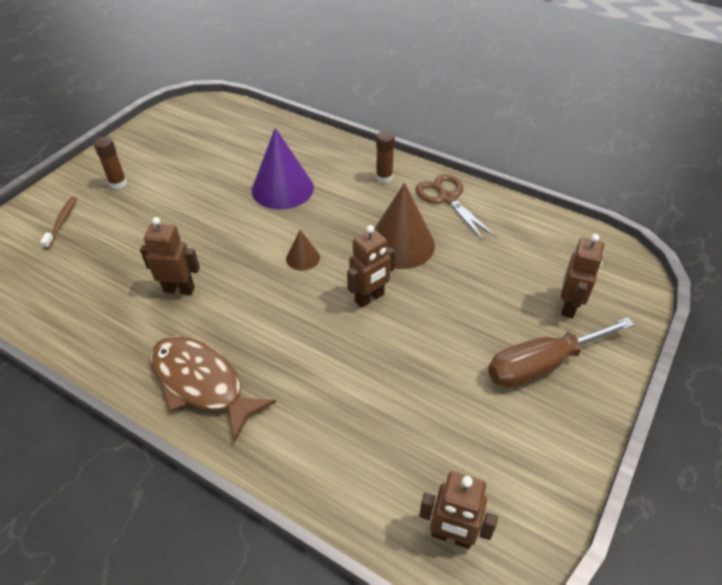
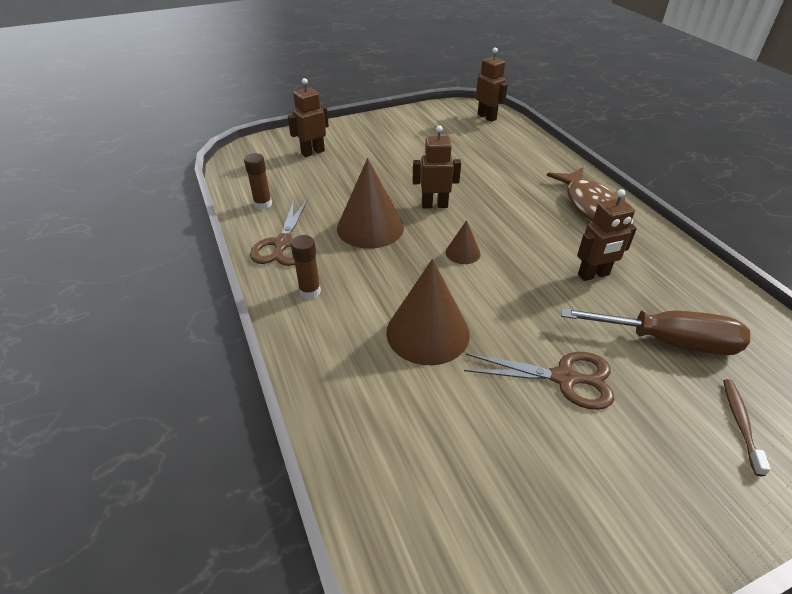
camera: 145 degrees left, 5 degrees down
(62, 222) = (740, 424): brown toothbrush -> brown toothbrush turned 150 degrees clockwise
(118, 183) = (652, 459): brown glue stick -> brown glue stick (263, 204)
(179, 201) = (564, 378): none -> brown scissors
(179, 289) = (593, 275): brown robot -> brown robot turned 60 degrees counterclockwise
(282, 188) = (428, 332): purple cone -> brown cone
(542, 365) = (369, 140): brown screwdriver -> brown screwdriver (668, 342)

